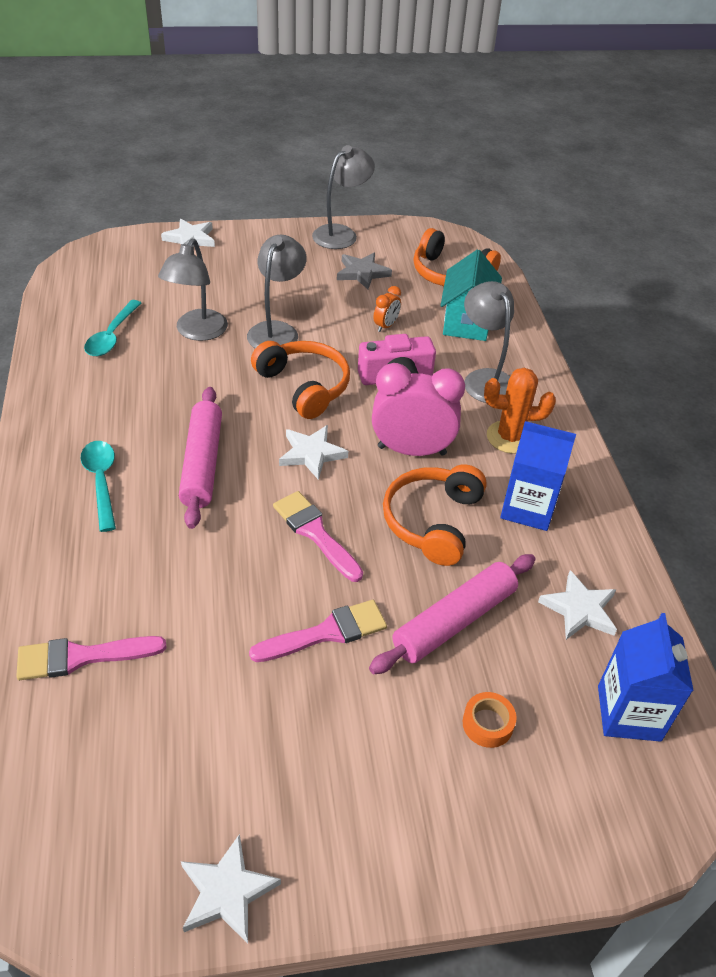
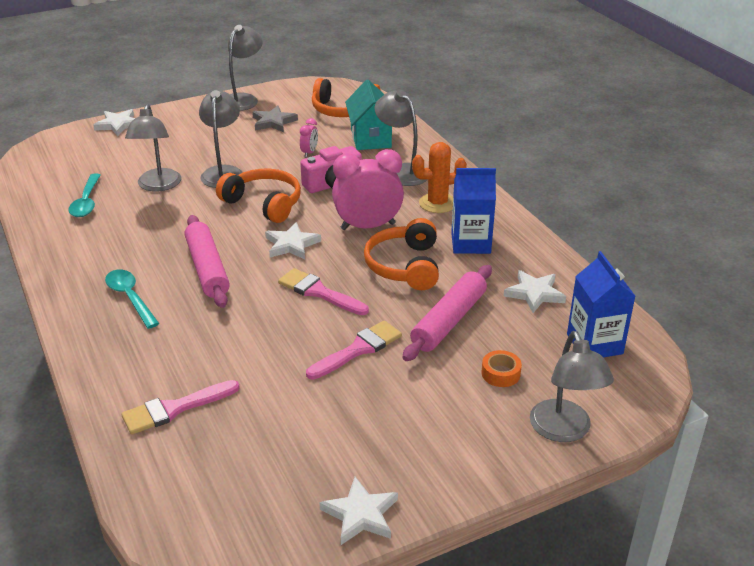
camera: 15 degrees left, 10 degrees down
(386, 326) = (309, 153): orange clock -> pink clock
(535, 844) = (564, 431): none -> grey lamp

